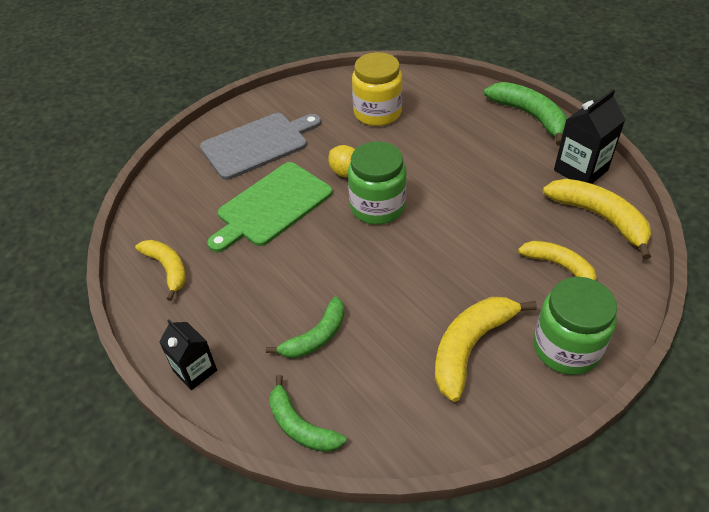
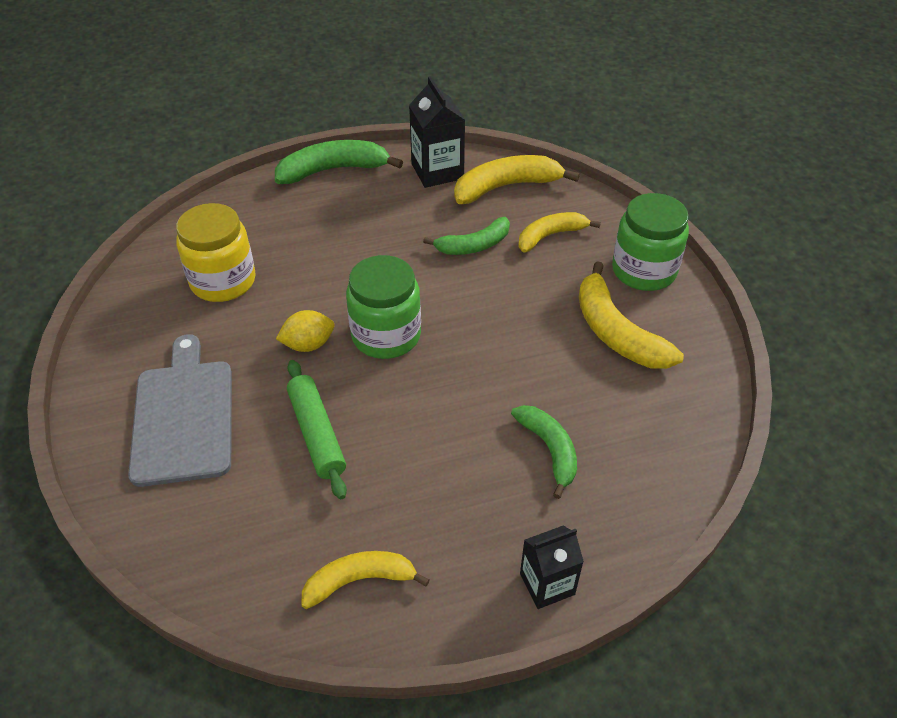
camera: 70 degrees left, 0 degrees up
(271, 206) = (316, 434): green cutting board -> green rolling pin
(301, 426) = (660, 497): green banana -> green banana (474, 245)

